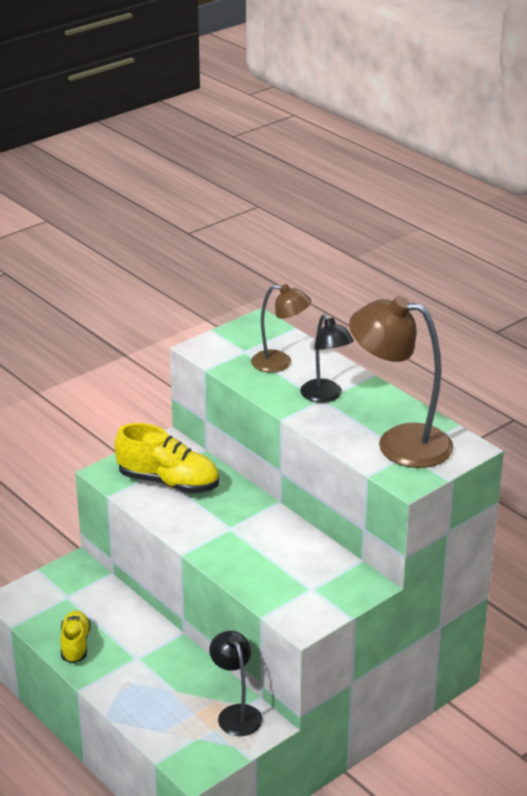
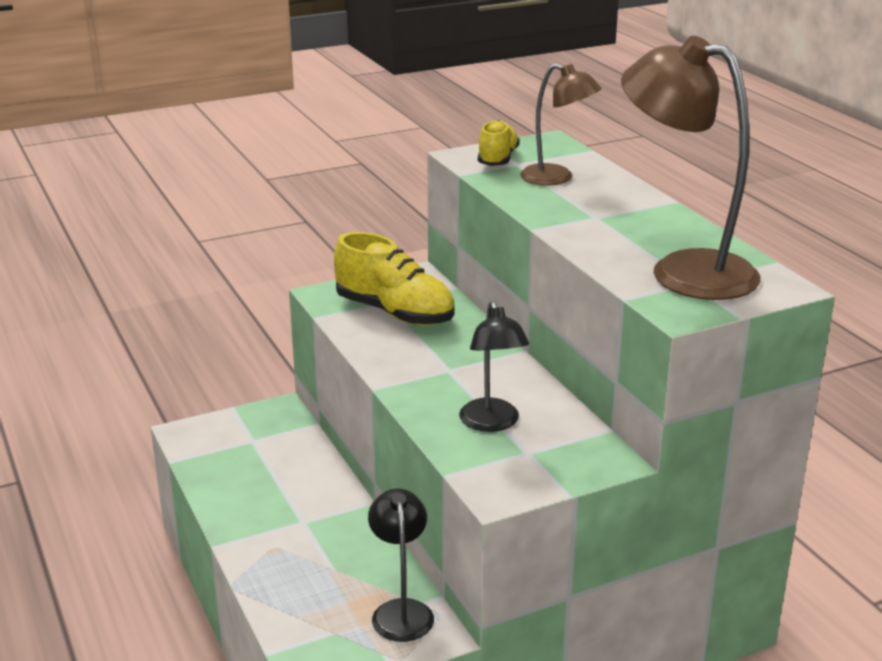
camera: 15 degrees right, 5 degrees down
(75, 645) = (235, 494): yellow shoe -> yellow shoe (497, 159)
(325, 396) = (601, 214): black lamp -> black lamp (492, 423)

